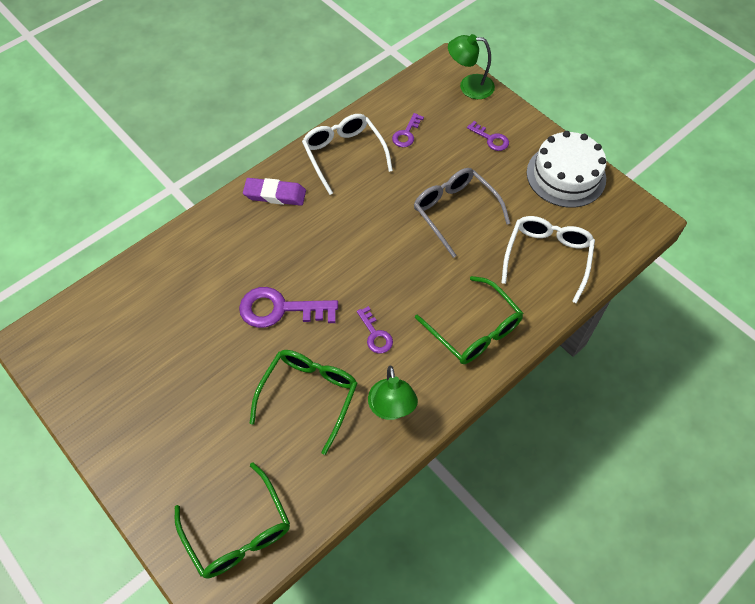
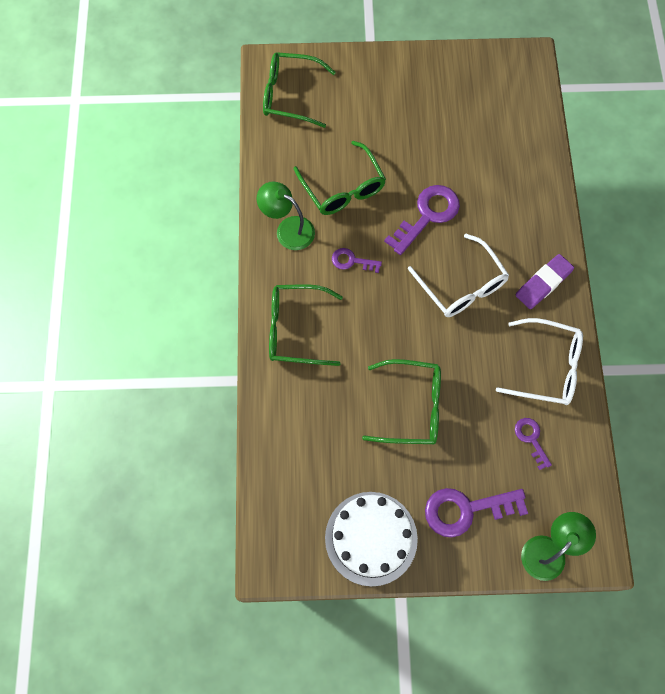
camera: 130 degrees right, 10 degrees up
(455, 212) = (411, 407): grey glasses -> green glasses
(491, 139) = (466, 510): purple key -> purple key, size x1.84
(547, 257) = (307, 440): white glasses -> white glasses (462, 285)

